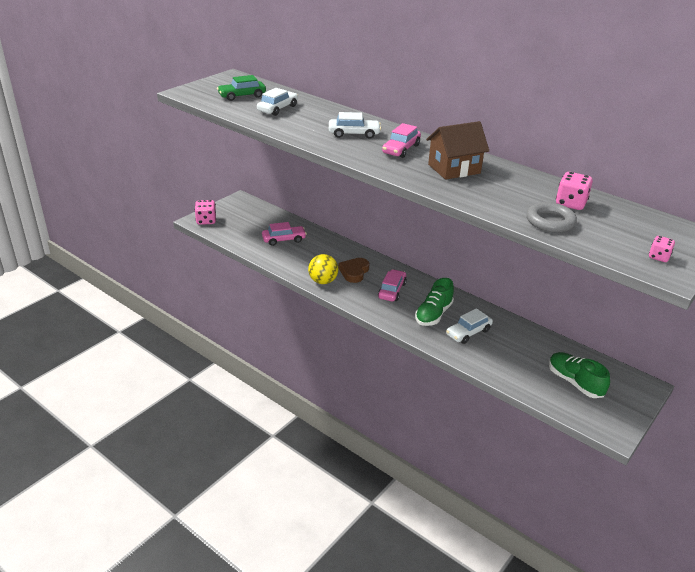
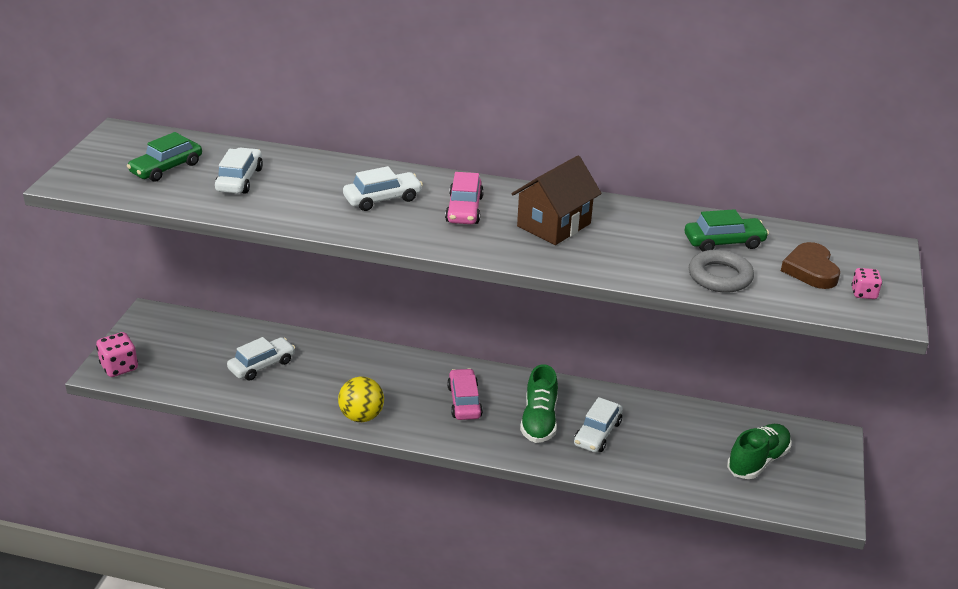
camera: 25 degrees left, 0 degrees up
(284, 239) = (262, 365): pink car -> white car
(354, 272) = (396, 388): brown heart -> brown heart (810, 270)
(570, 203) = (724, 242): pink dice -> green car
(574, 382) = (757, 461): green shoe -> green shoe turned 105 degrees clockwise

